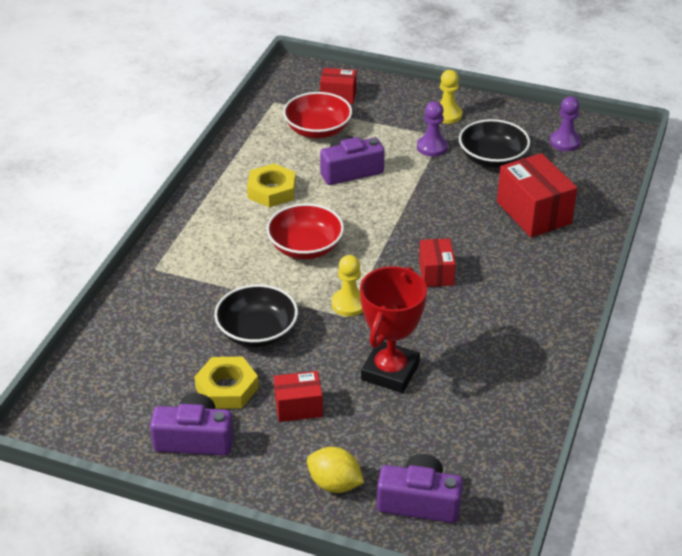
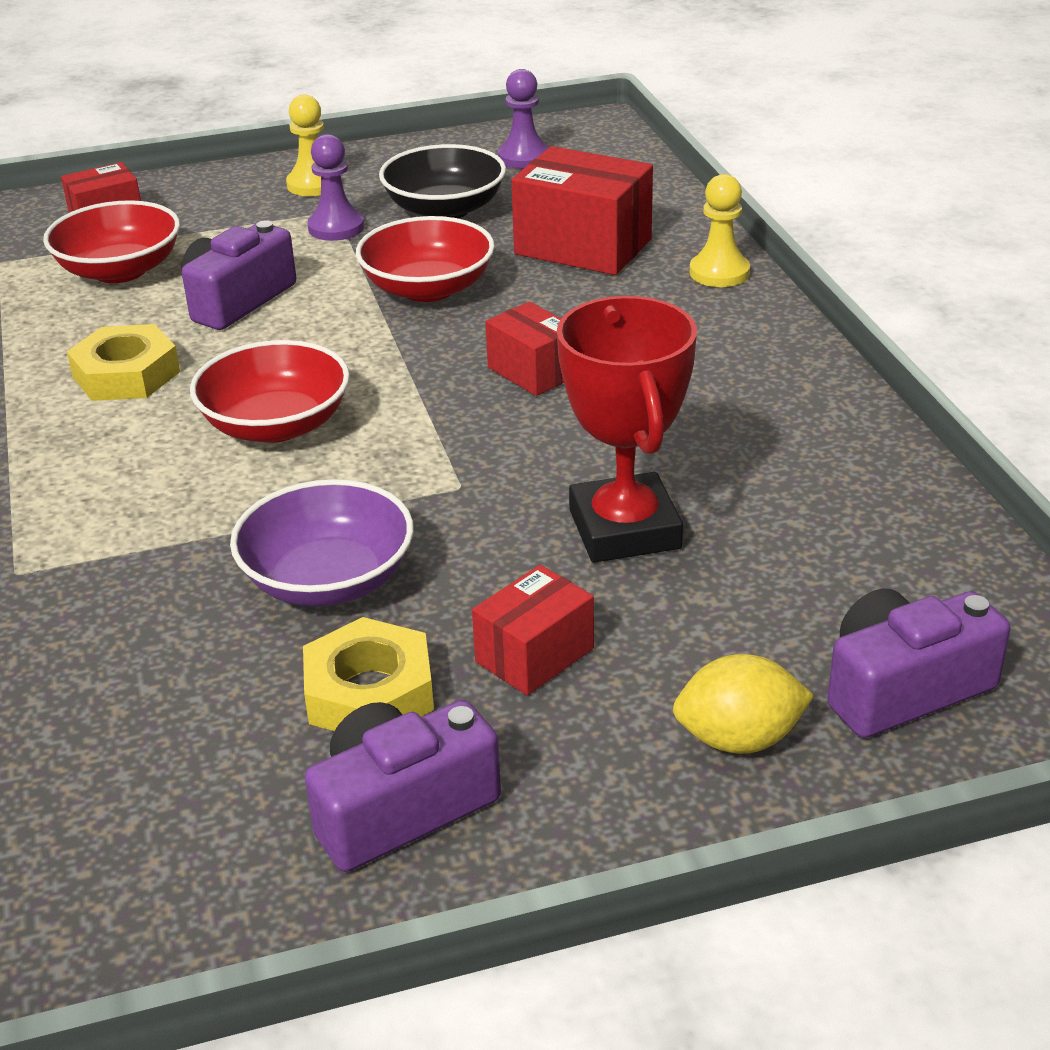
camera: 35 degrees left, 5 degrees down
(257, 332) = (328, 580): black bowl -> purple bowl
(349, 304) = (443, 469): yellow pawn -> yellow pawn (719, 272)
(437, 204) = (428, 288): none -> red bowl

